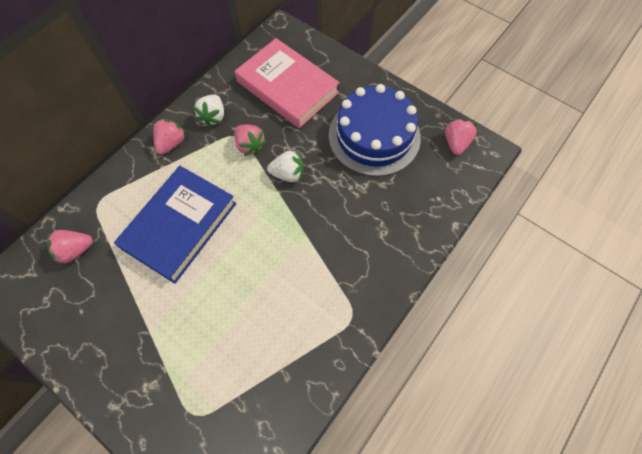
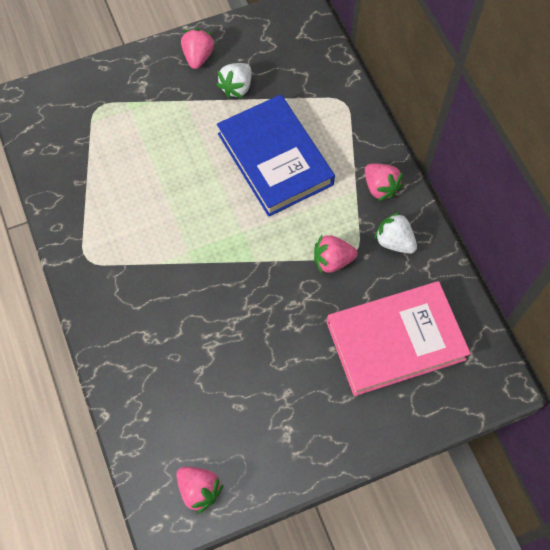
camera: 120 degrees right, 0 degrees up
(75, 250) = (302, 71): pink strawberry -> pink strawberry (198, 57)
(288, 174) = (273, 281): white strawberry -> white strawberry (236, 87)
(374, 136) = (266, 399): blue cake -> none

